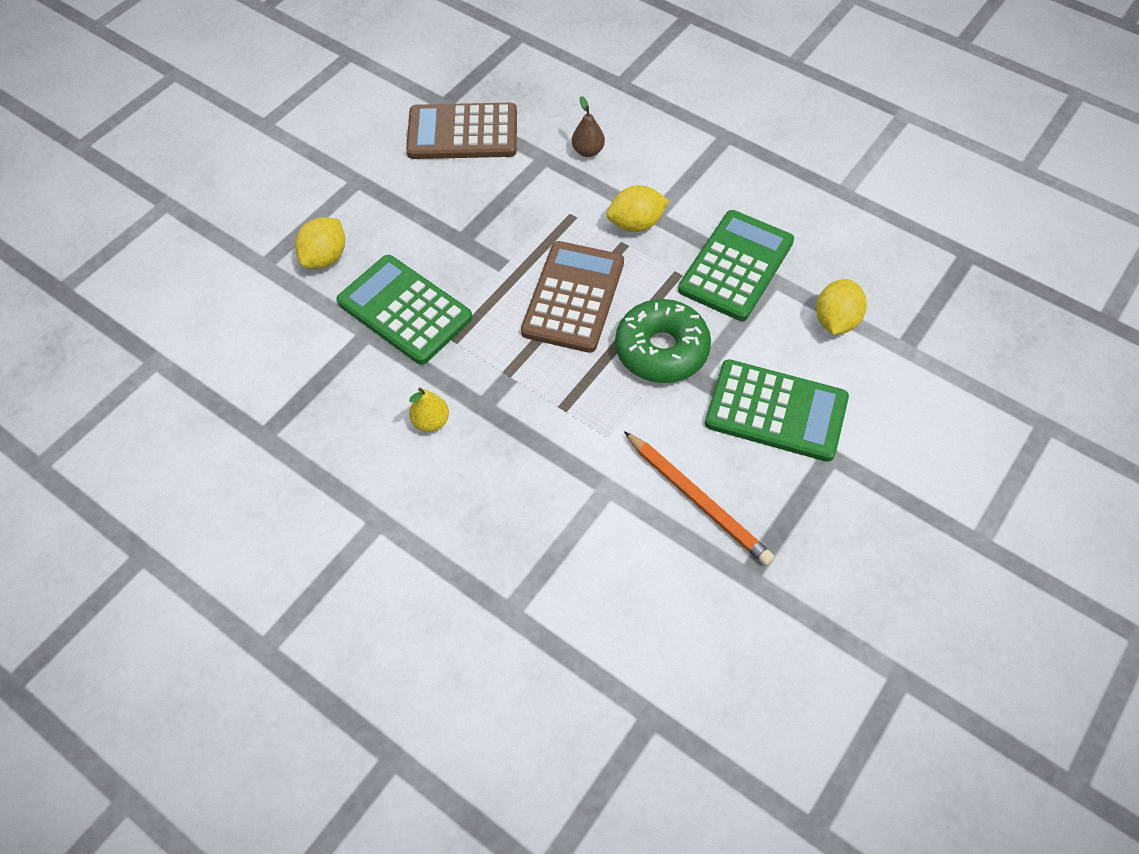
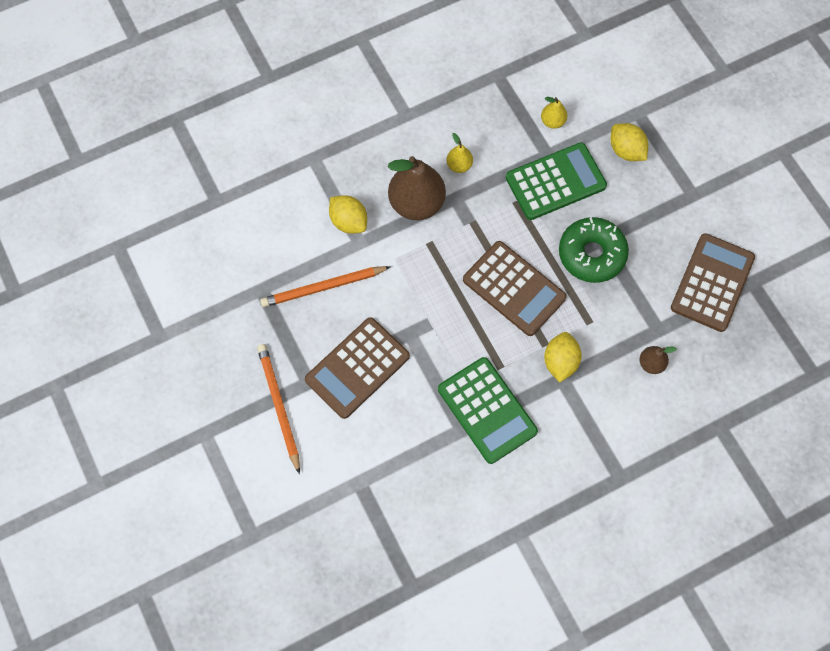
camera: 115 degrees right, 10 degrees up
(315, 345) = (552, 121): none -> yellow pear
(514, 446) = (416, 203): none -> brown pear
(661, 350) = (441, 323): green donut -> green donut (591, 254)
(776, 411) = (357, 368): green calculator -> brown calculator
(835, 321) = (405, 450): yellow lemon -> yellow lemon (349, 222)
(883, 473) = (279, 406): none -> orange pencil

